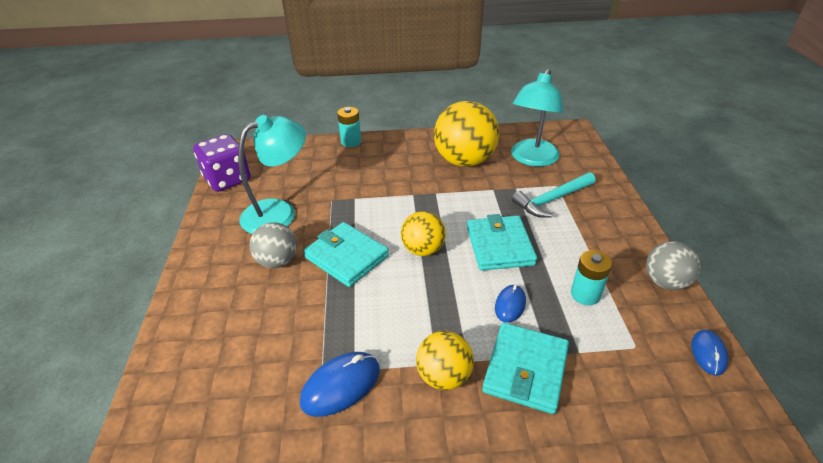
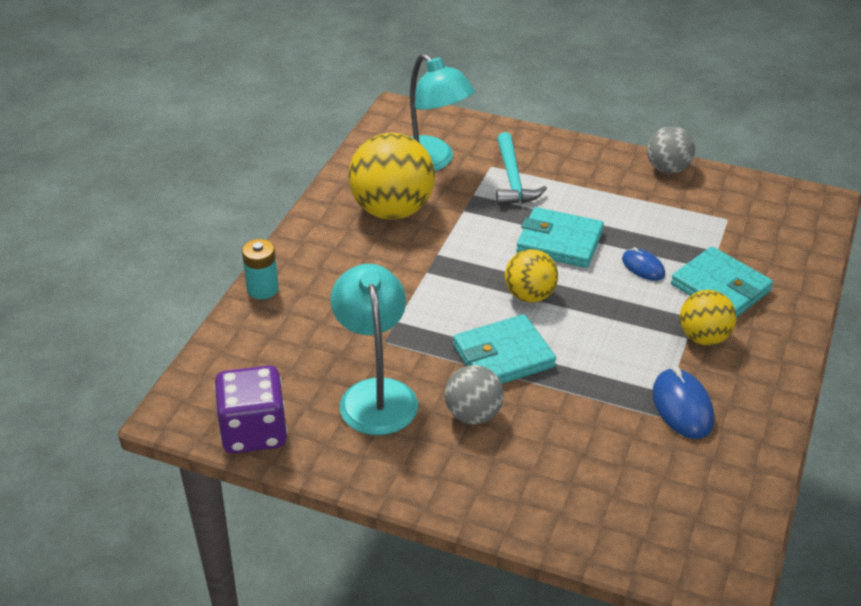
camera: 65 degrees left, 0 degrees up
(585, 294) = (656, 218): turquoise battery -> none
(708, 353) = (752, 187): blue mouse -> none

